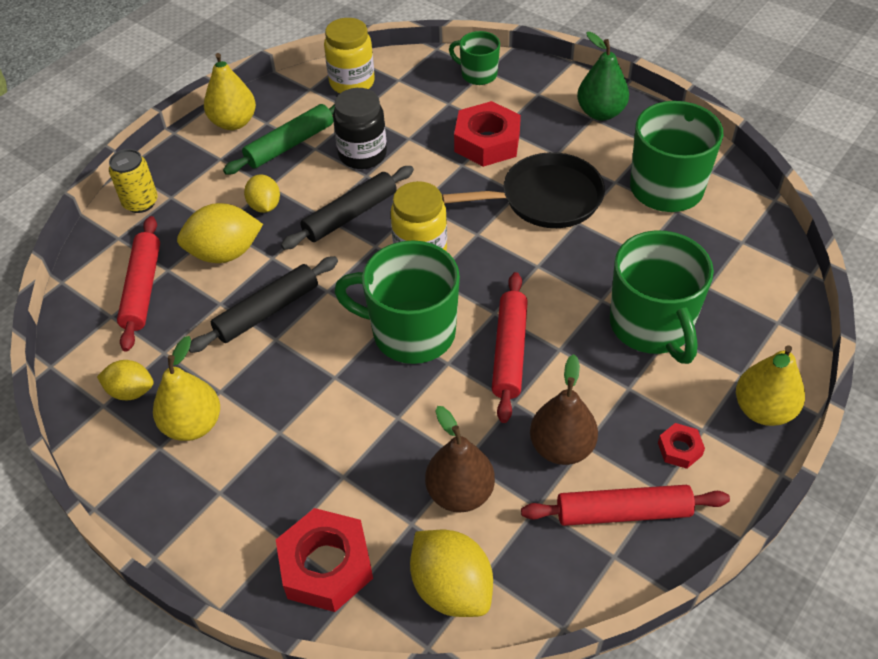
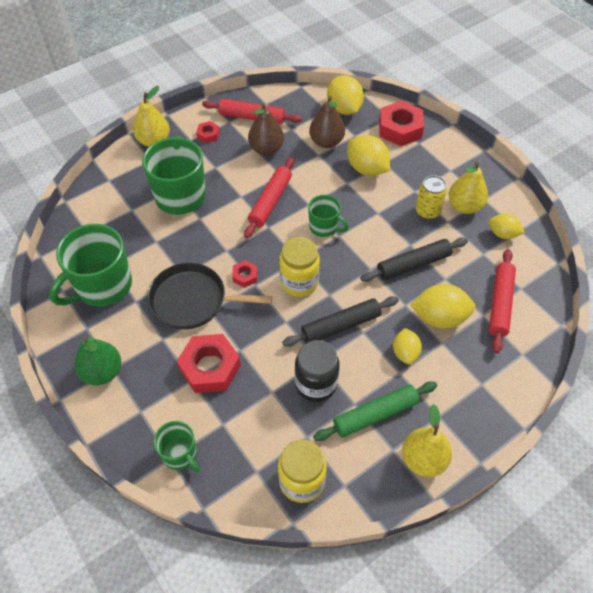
camera: 165 degrees left, 5 degrees up
(140, 202) = (507, 385): yellow can -> yellow can (427, 211)
(371, 454) = (366, 169): none -> yellow lemon
(411, 333) = (324, 227): green mug -> green mug, size x0.54
(495, 240) = (245, 276): none -> red nut

